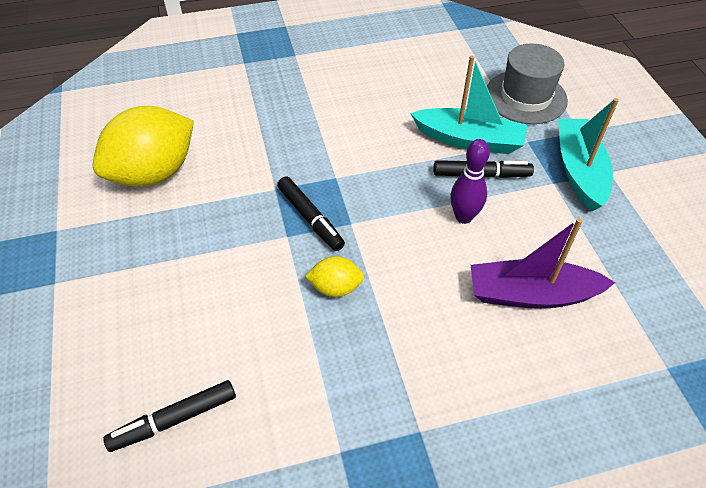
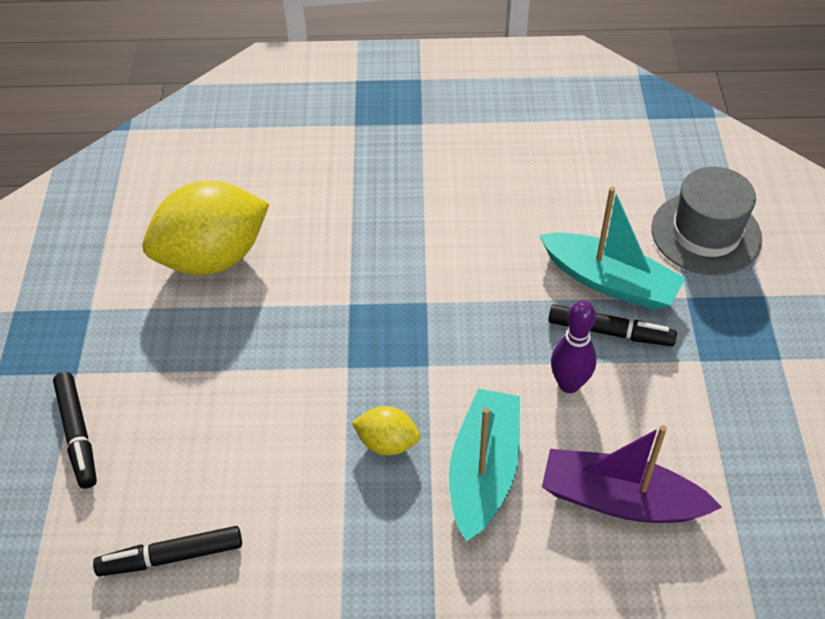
camera: 15 degrees right, 0 degrees up
(310, 218) = (381, 349): black marker -> black marker (78, 434)
(579, 170) = (740, 350): turquoise boat -> turquoise boat (484, 471)

